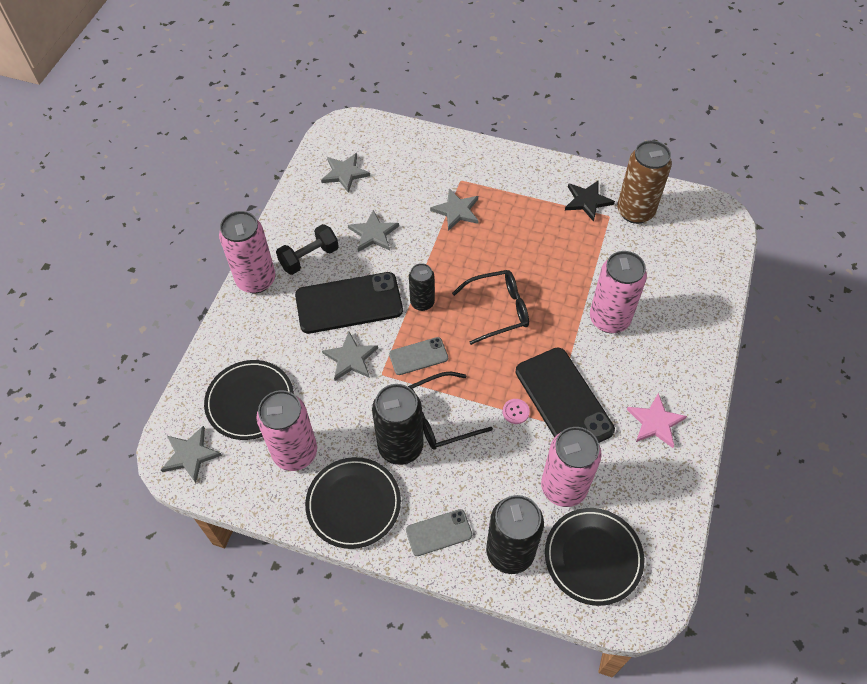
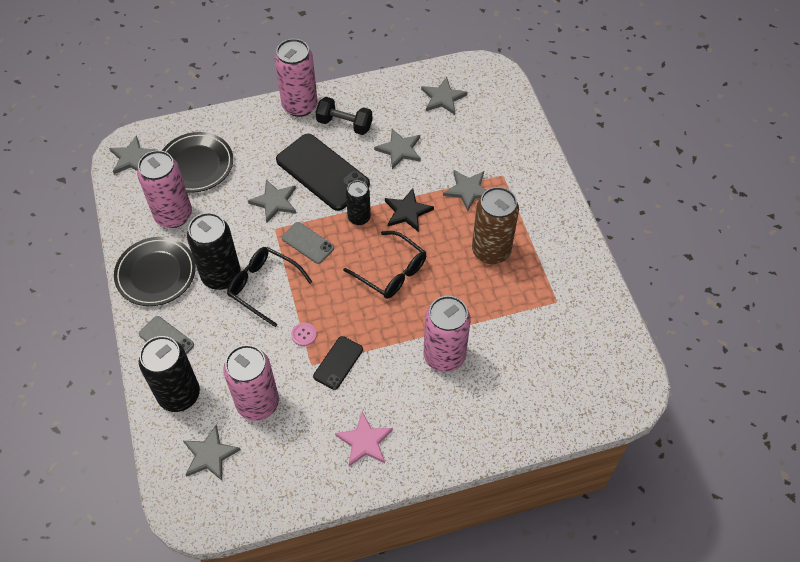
camera: 55 degrees right, 0 degrees up
(563, 400) = (338, 363): black phone -> black phone, size x0.52
(587, 201) = (559, 276): black star -> black star (407, 211)
(593, 557) = (210, 455): black plate -> grey star
(635, 211) = (579, 319): brown can -> brown can (491, 251)

